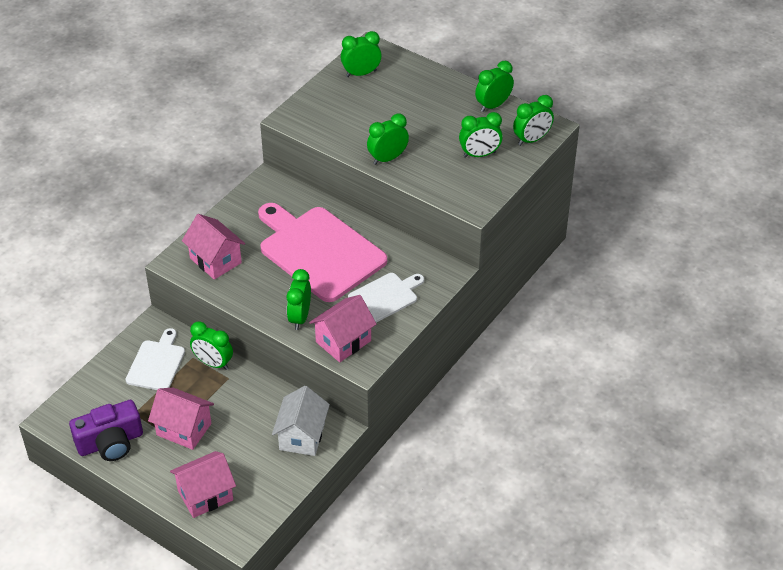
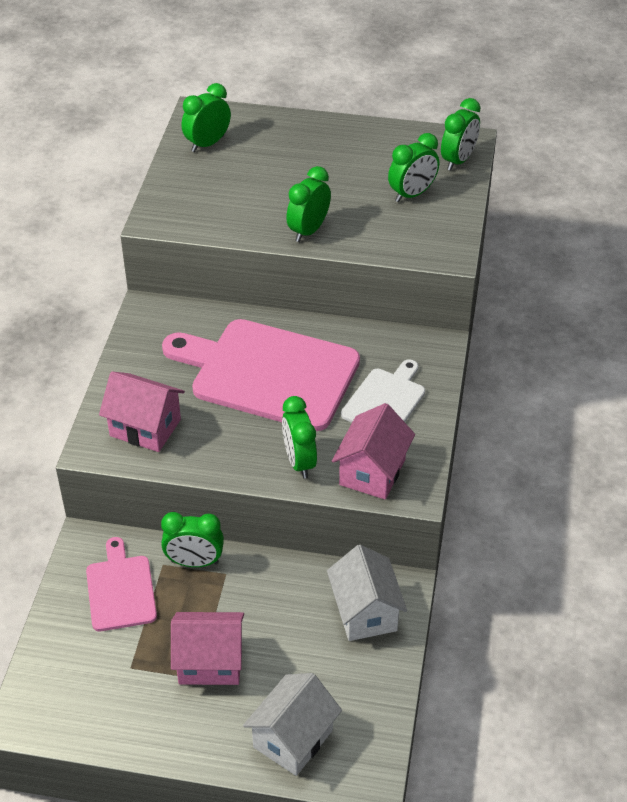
camera: 25 degrees left, 0 degrees up
(110, 442) = (122, 719): purple camera -> none
(156, 363) = (120, 589): white cutting board -> pink cutting board
(205, 495) = (293, 738): pink house -> white house
(493, 105) = (387, 136): green clock -> none

